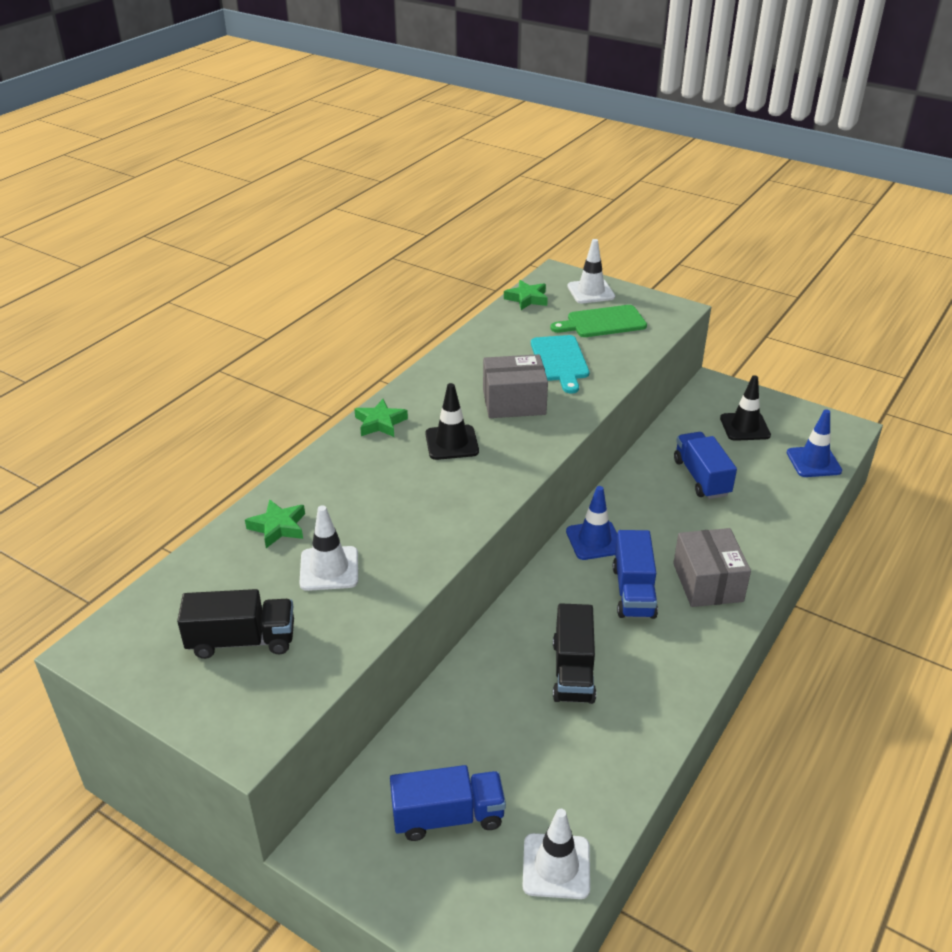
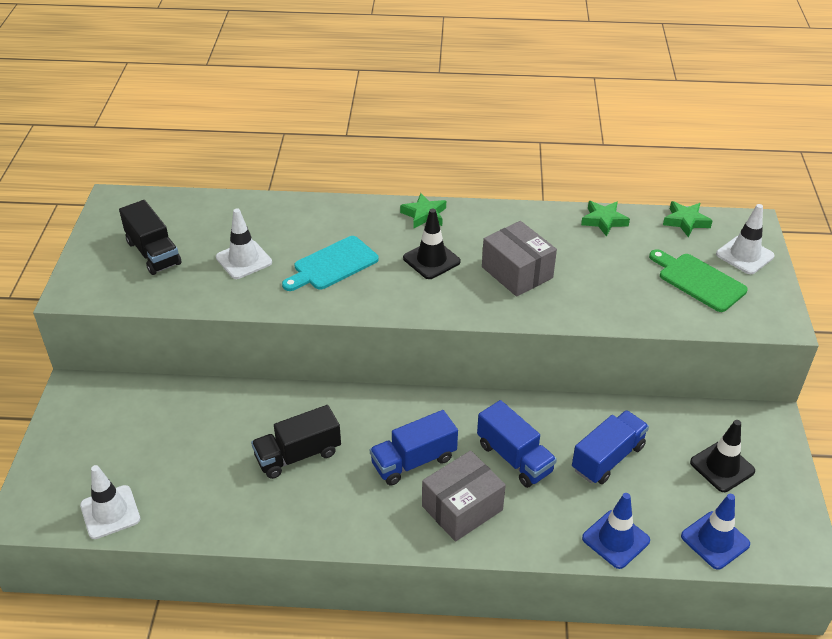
camera: 60 degrees right, 5 degrees up
(278, 527) = (269, 219): green star -> green star (604, 221)
(448, 816) = (125, 439): blue truck -> blue truck (514, 458)
(560, 361) = (606, 276): turquoise cutting board -> turquoise cutting board (332, 265)
(594, 540) = (458, 414): blue traffic cone -> blue traffic cone (615, 539)

